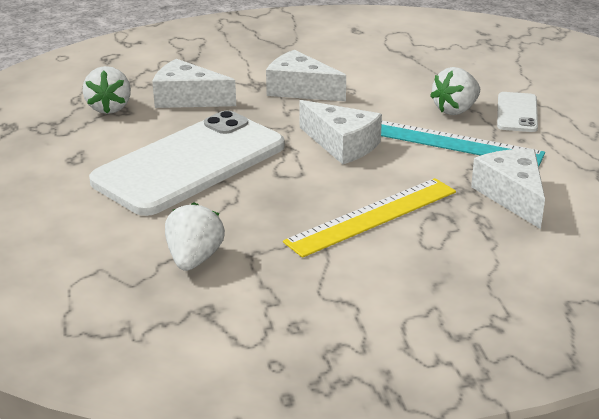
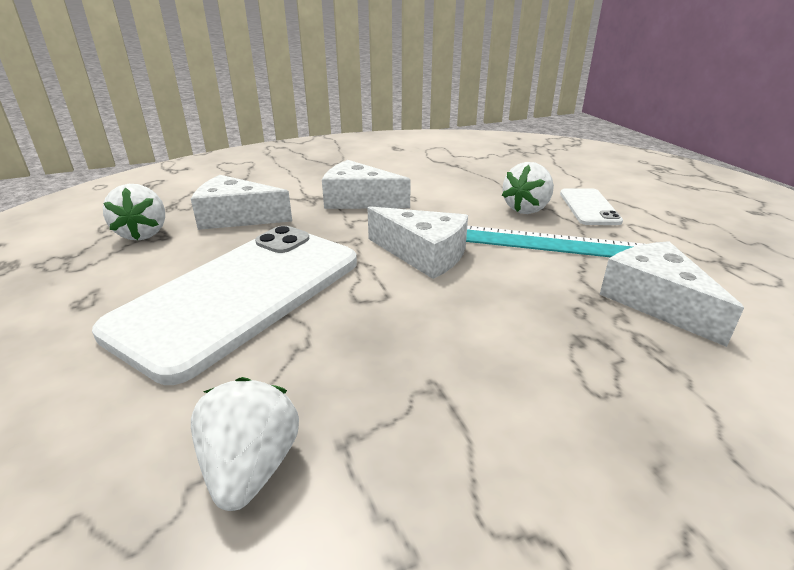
camera: 10 degrees left, 0 degrees up
(372, 216) = (501, 350): yellow ruler -> none

